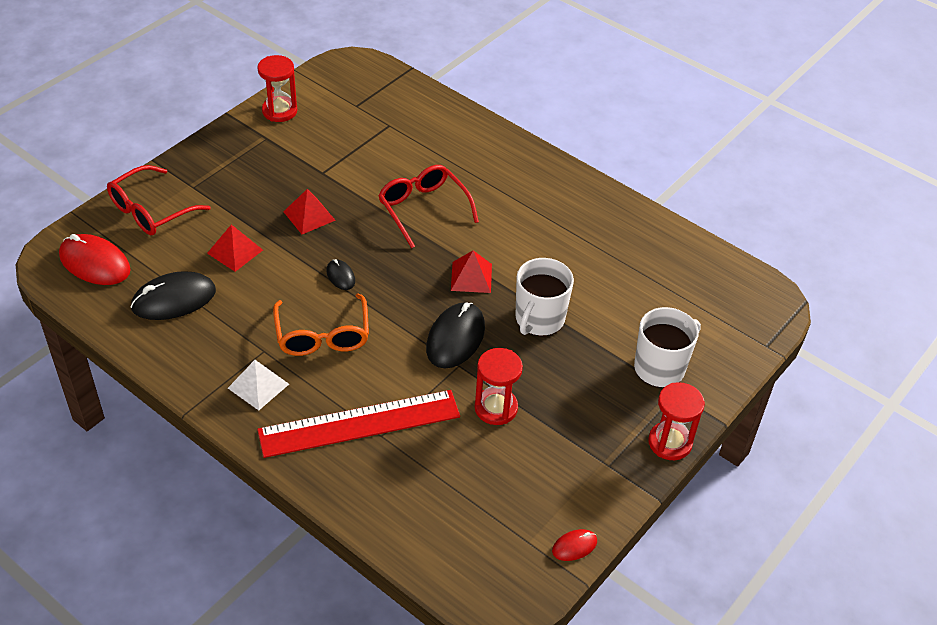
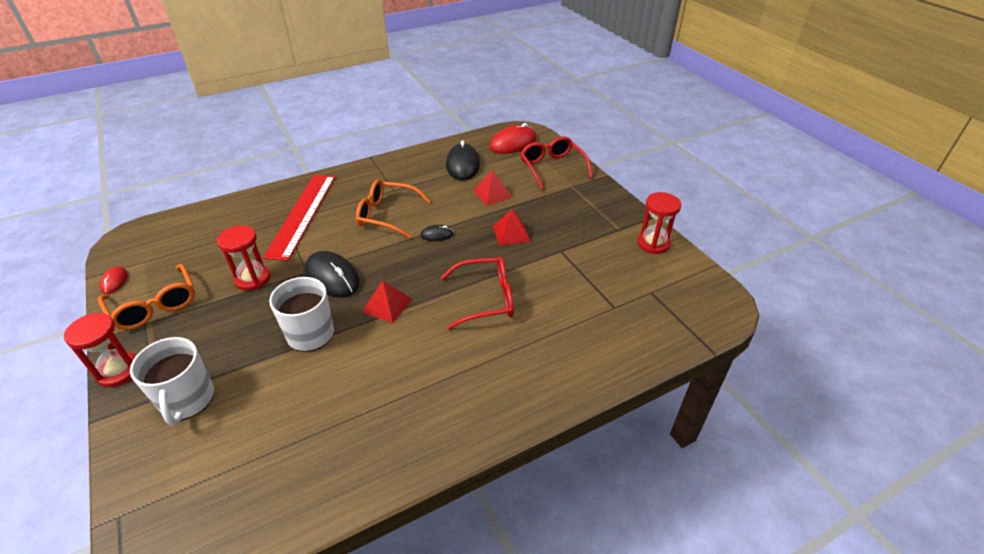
camera: 115 degrees right, 5 degrees down
(258, 386) = (367, 183): white pyramid -> none
(583, 474) = (155, 306): none -> orange glasses

